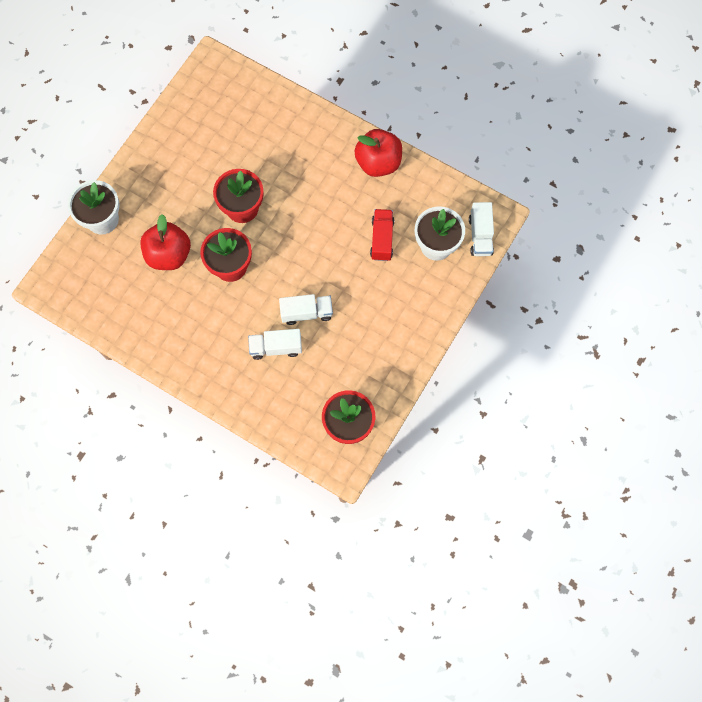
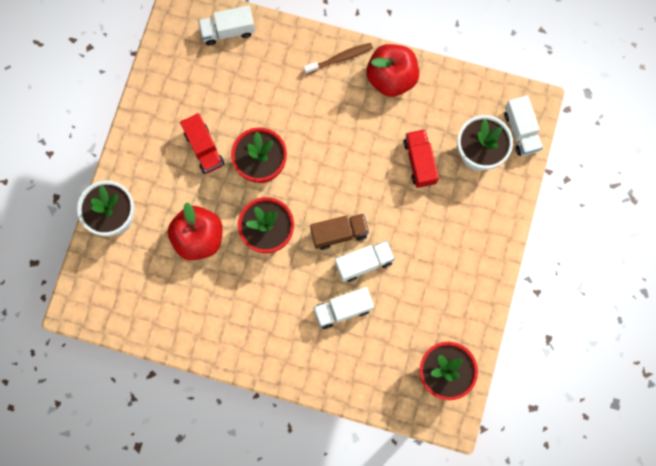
camera: 15 degrees left, 5 degrees up
(197, 182) = (204, 148): none -> red truck
(248, 89) = (228, 31): none -> white truck
(292, 282) = (339, 233): none -> brown truck
(338, 135) = (340, 58): none -> brown toothbrush

